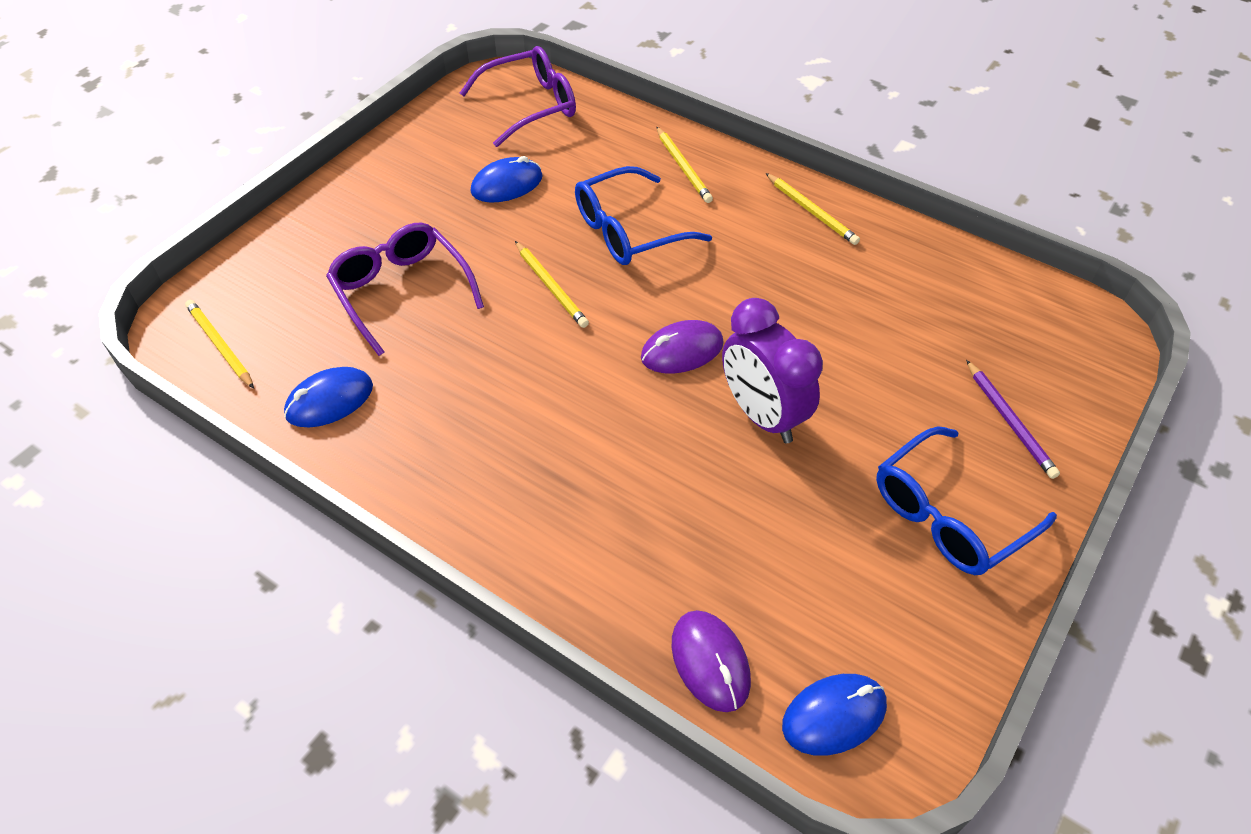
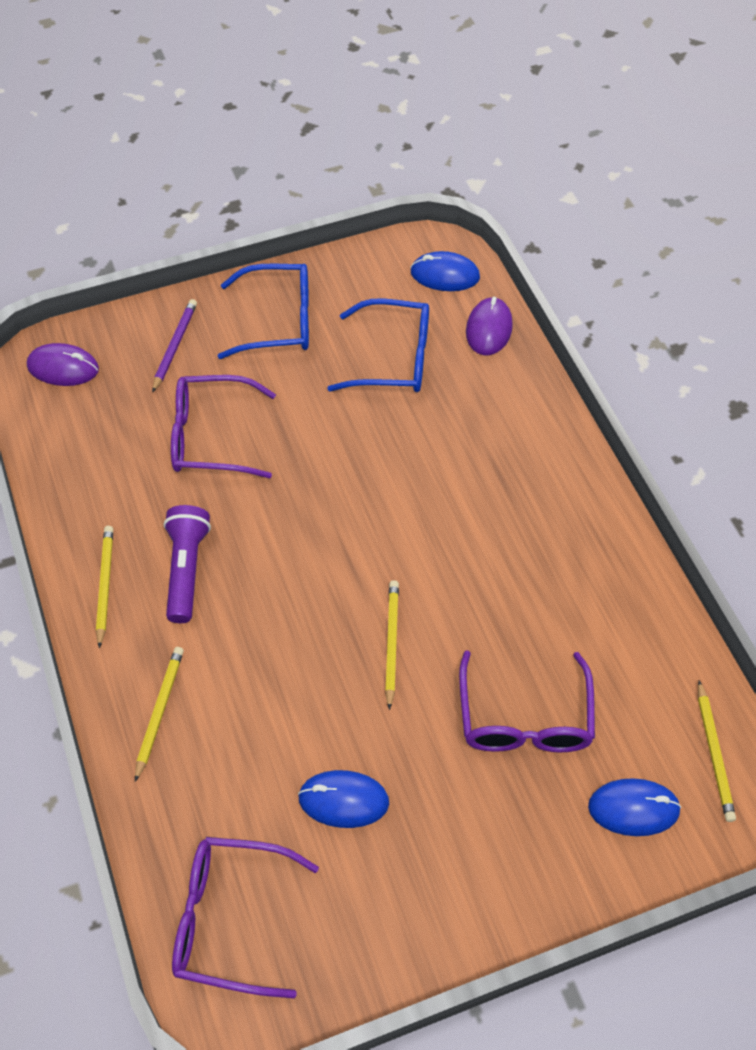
camera: 145 degrees left, 5 degrees up
(329, 400) = (638, 637): blue mouse -> blue mouse (633, 808)
(629, 230) = (277, 664): blue glasses -> blue glasses (393, 358)
(682, 350) = (337, 520): purple mouse -> purple mouse (63, 368)
(762, 415) = (327, 440): purple clock -> none
(764, 251) = (186, 570): none -> purple flashlight
(868, 357) = (211, 437): none -> purple glasses

